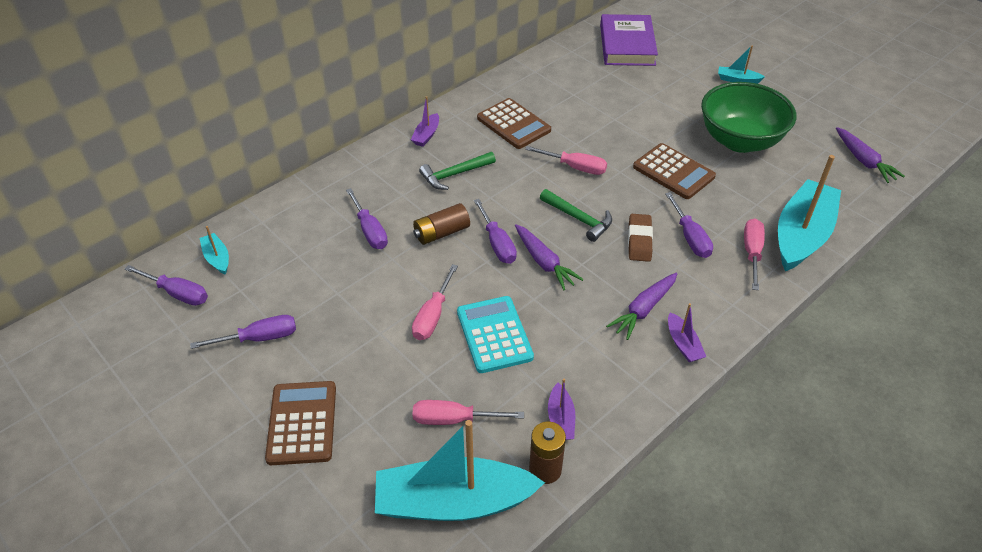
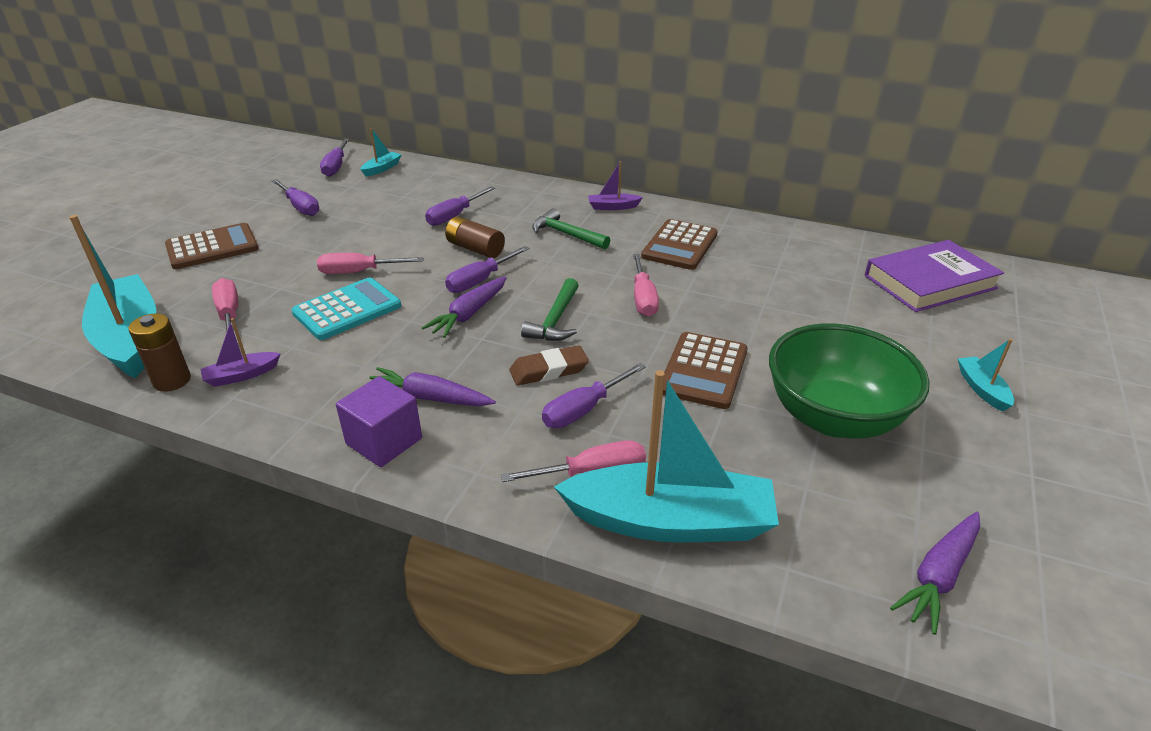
camera: 65 degrees right, 10 degrees down
(683, 344) = (384, 441): purple boat -> purple cube

